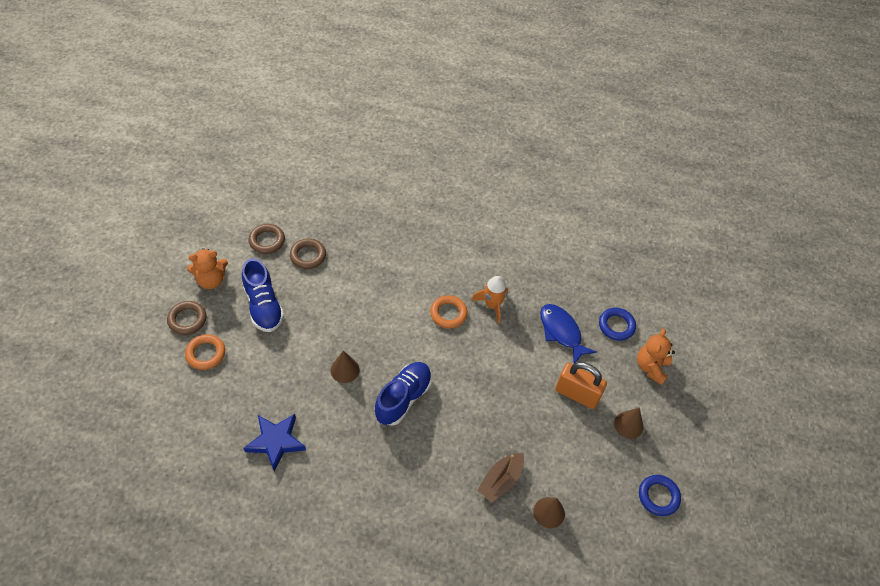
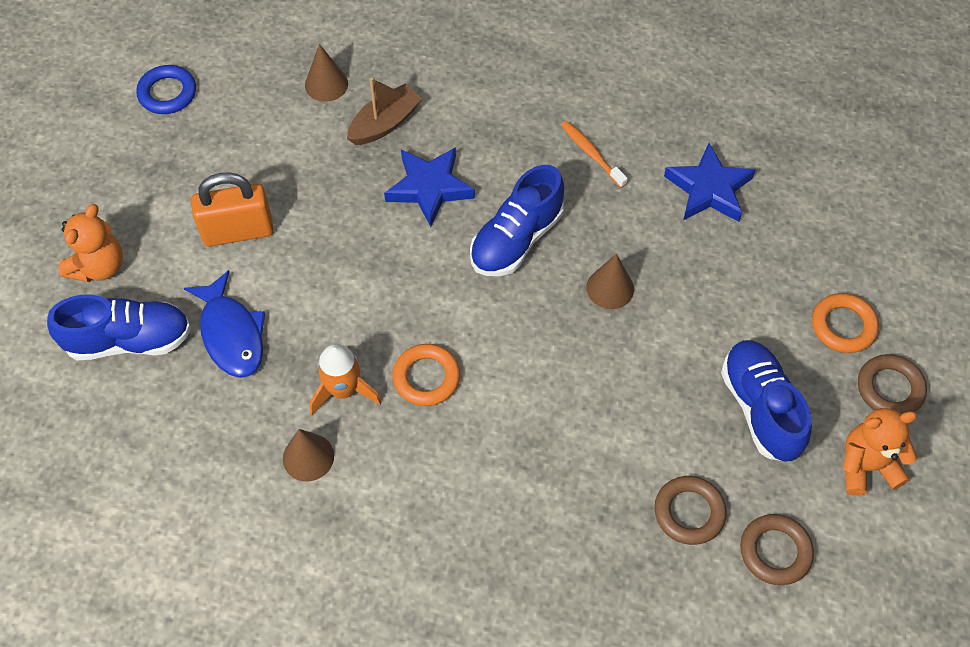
camera: 170 degrees left, 5 degrees up
(355, 464) = (591, 154): none -> orange toothbrush
(462, 432) = (429, 188): none -> blue star
(577, 394) = (238, 231): orange padlock -> orange padlock turned 45 degrees counterclockwise
(616, 326) = (129, 340): blue ring -> blue shoe
(628, 425) = (172, 184): brown cone -> brown cone (308, 457)

